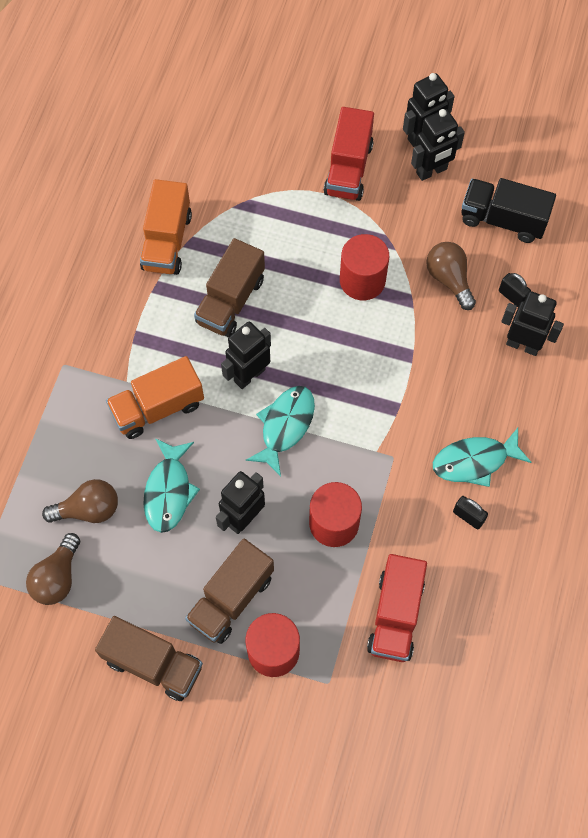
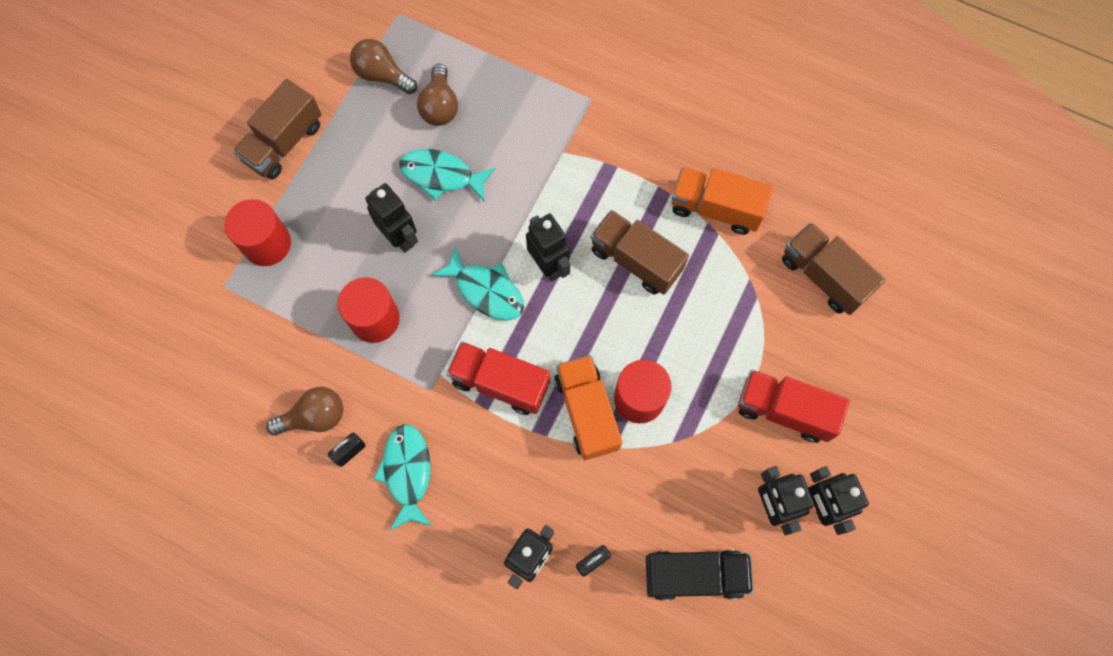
camera: 100 degrees right, 5 degrees up
(157, 407) = (530, 176): orange truck -> orange truck (587, 412)
(231, 598) = (325, 215): brown truck -> brown truck (823, 276)
(395, 615) = (270, 359): red truck -> red truck (500, 383)
(449, 279) = (626, 494): brown light bulb -> brown light bulb (314, 417)
(503, 219) = (694, 575): black truck -> black truck turned 60 degrees clockwise

